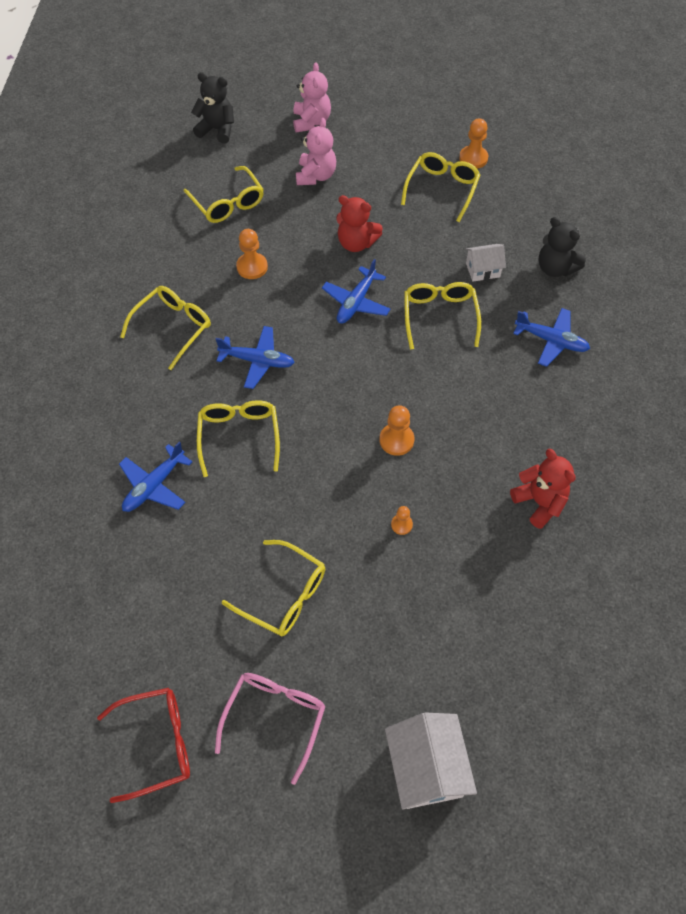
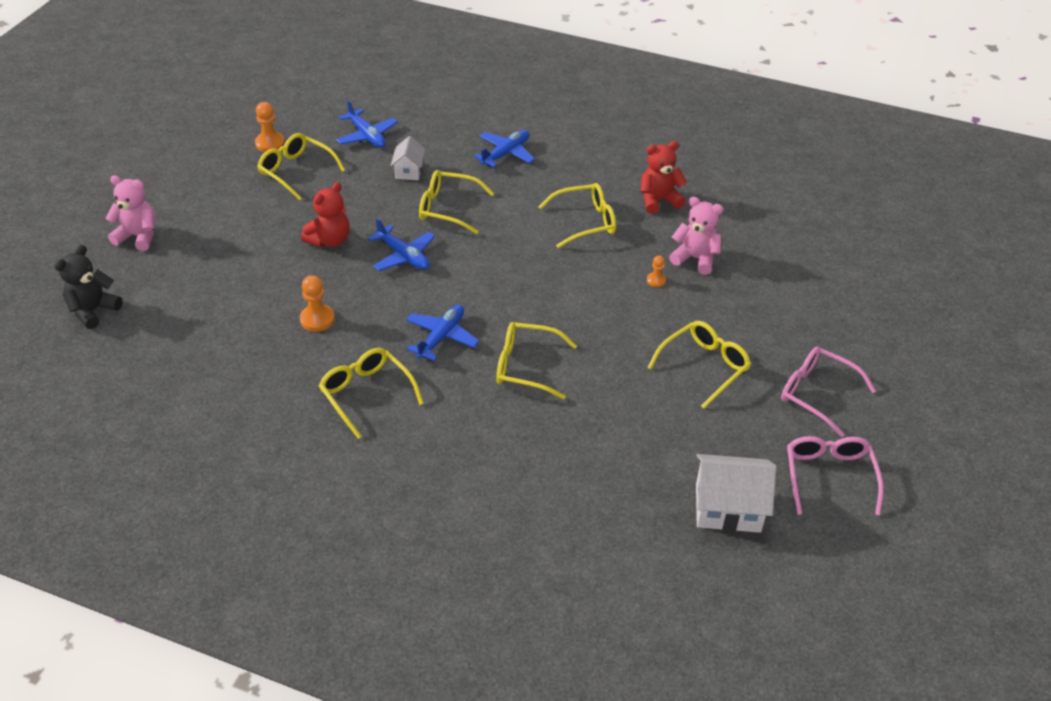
camera: 75 degrees left, 15 degrees down
(154, 486) = (560, 439): blue plane -> blue plane (367, 136)
(157, 744) = (829, 476): red glasses -> pink glasses
(228, 203) = (214, 321): yellow glasses -> yellow glasses (585, 222)
(316, 176) = (220, 249): pink teddy bear -> pink teddy bear (695, 258)
(396, 440) = (570, 264): orange pawn -> none
(426, 768) = (869, 314): white house -> white house (728, 508)
(555, 268) = (430, 131): black teddy bear -> none

